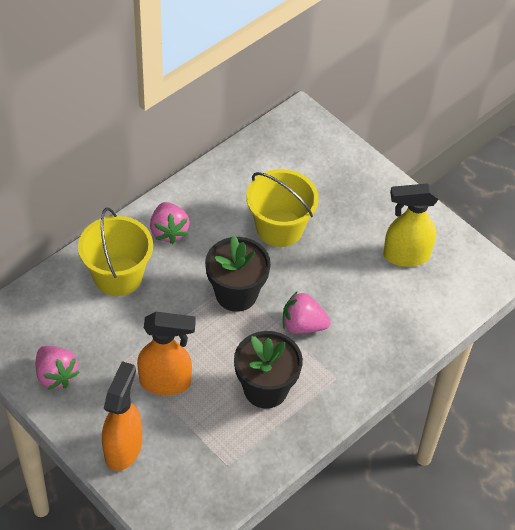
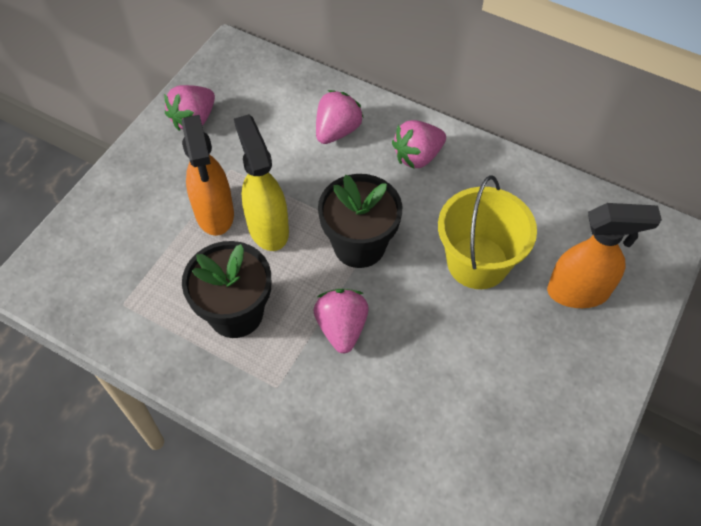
camera: 75 degrees right, 5 degrees up
(118, 276) = (337, 131): yellow bucket -> pink strawberry
(123, 448) = (121, 201): orange spray bottle -> orange spray bottle (579, 292)
(405, 255) = (506, 423): yellow spray bottle -> yellow spray bottle (267, 227)

